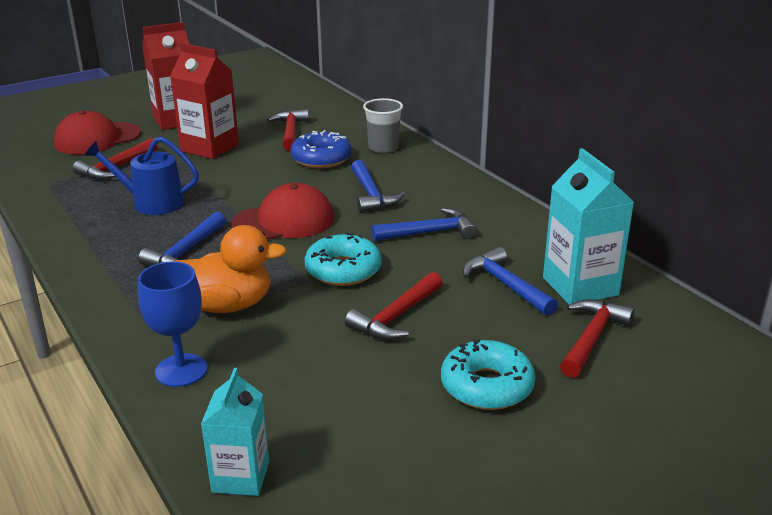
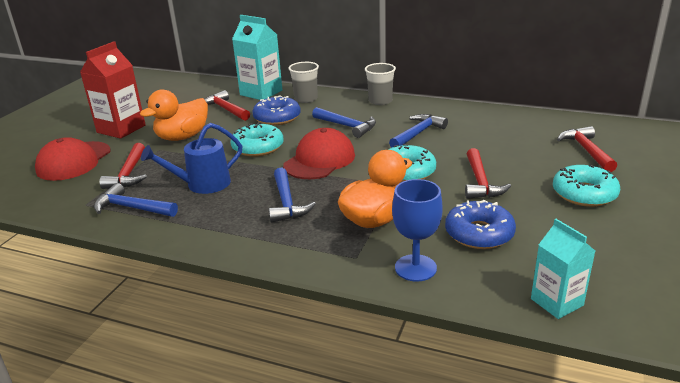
camera: 35 degrees left, 0 degrees up
(209, 148) = (182, 137): red carton -> orange duck
(253, 184) = (258, 147): none -> turquoise donut
(295, 369) = (479, 233): none -> blue donut
(456, 178) = (380, 101): none -> grey cup
(506, 285) = (504, 143): blue hammer -> blue hammer (132, 208)
(580, 286) = (538, 129): turquoise carton -> turquoise carton (261, 92)

